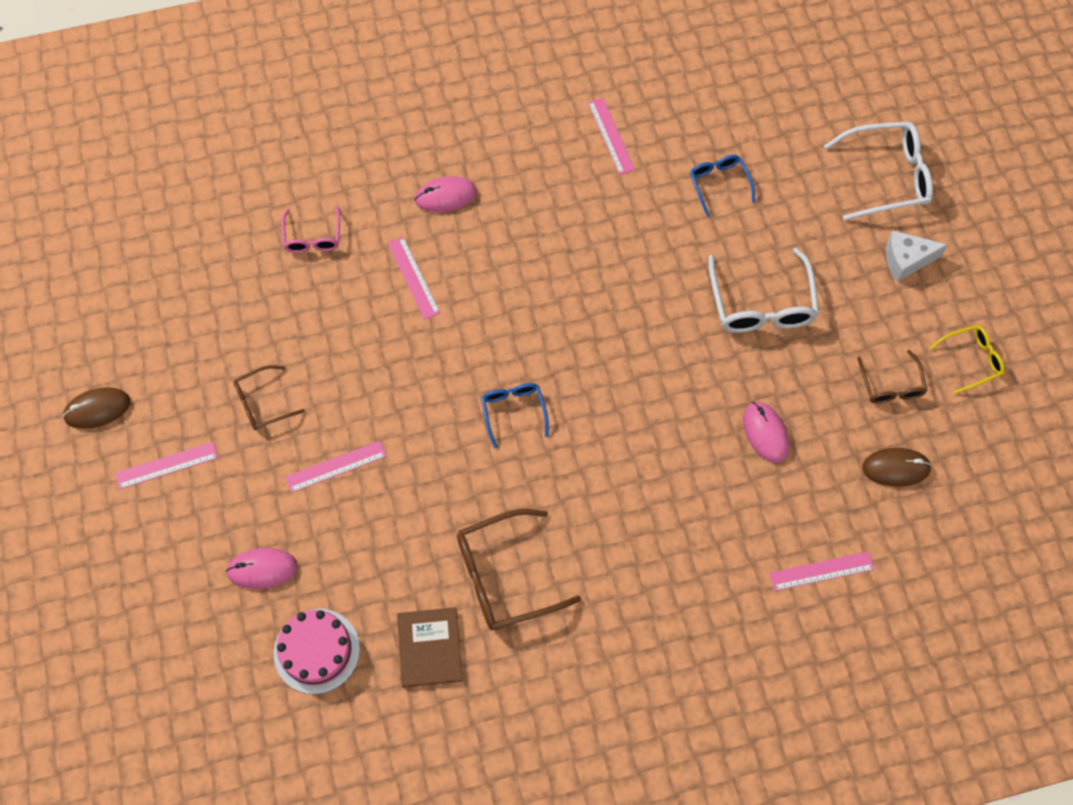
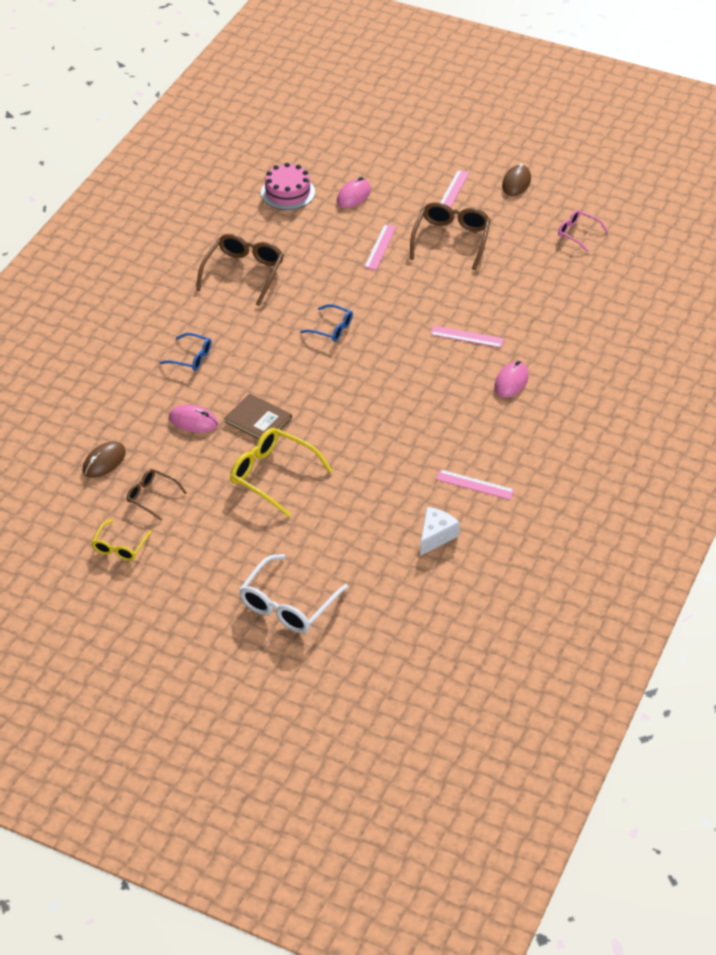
camera: 130 degrees right, 20 degrees down
(262, 403) = (451, 240): brown glasses -> brown glasses, size x1.72
(313, 237) = (543, 311): pink glasses -> pink glasses (578, 233)
(429, 648) = (241, 228): brown book -> brown book (258, 420)
(719, 184) = (379, 513): blue glasses -> blue glasses (191, 357)
(761, 304) = (273, 475): white glasses -> yellow glasses
(822, 571) = (92, 390): pink ruler -> none
(906, 260) = (219, 567): white cheese -> white cheese (435, 536)

